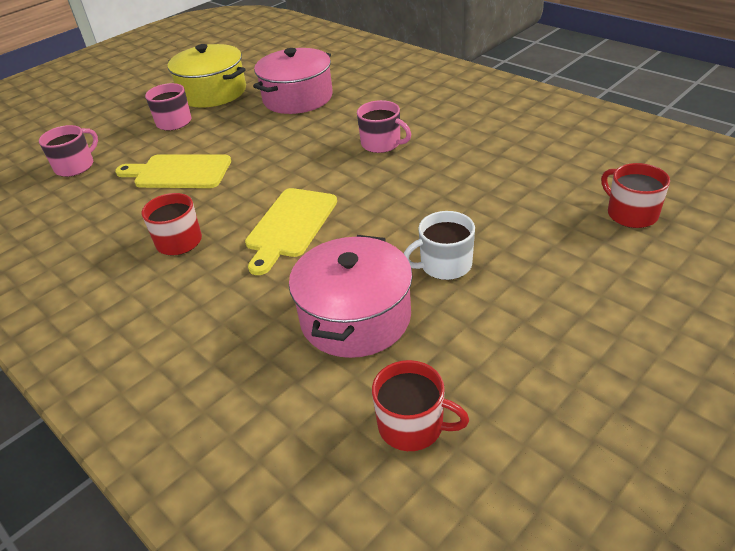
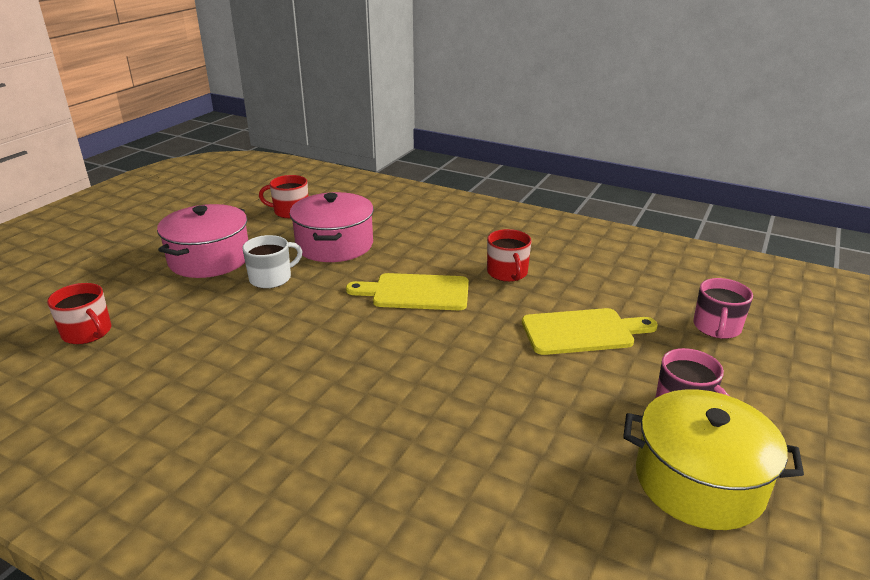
camera: 160 degrees right, 10 degrees down
(290, 226) = (416, 292): yellow cutting board -> yellow cutting board turned 90 degrees counterclockwise
(298, 98) = (529, 479): pink pot -> pink pot (209, 259)
(382, 144) = (353, 394): pink mug -> none

